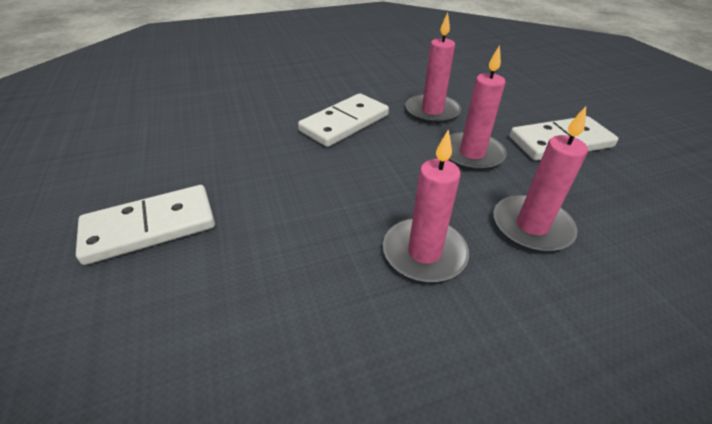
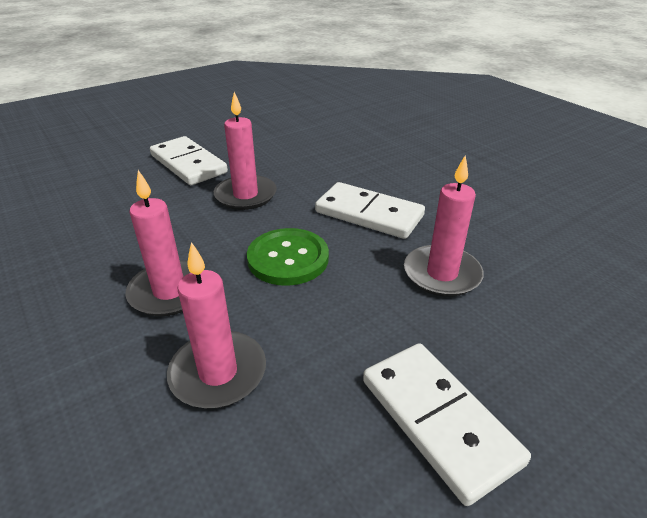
camera: 75 degrees right, 5 degrees down
(393, 173) = (288, 258): none -> green button
(471, 154) = (352, 316): pink candle -> pink candle (245, 195)

